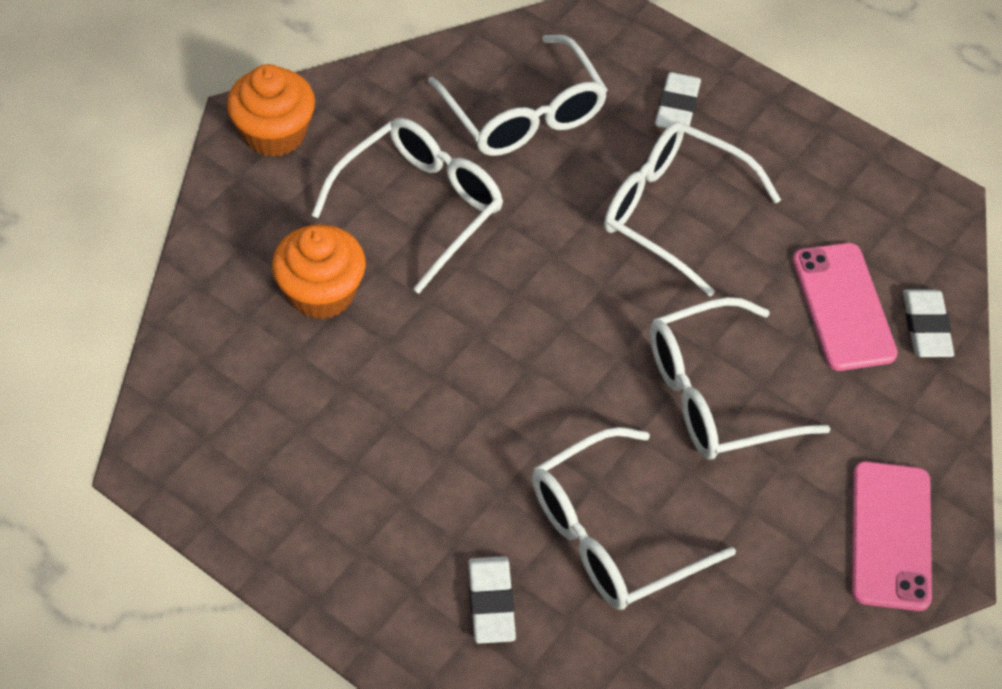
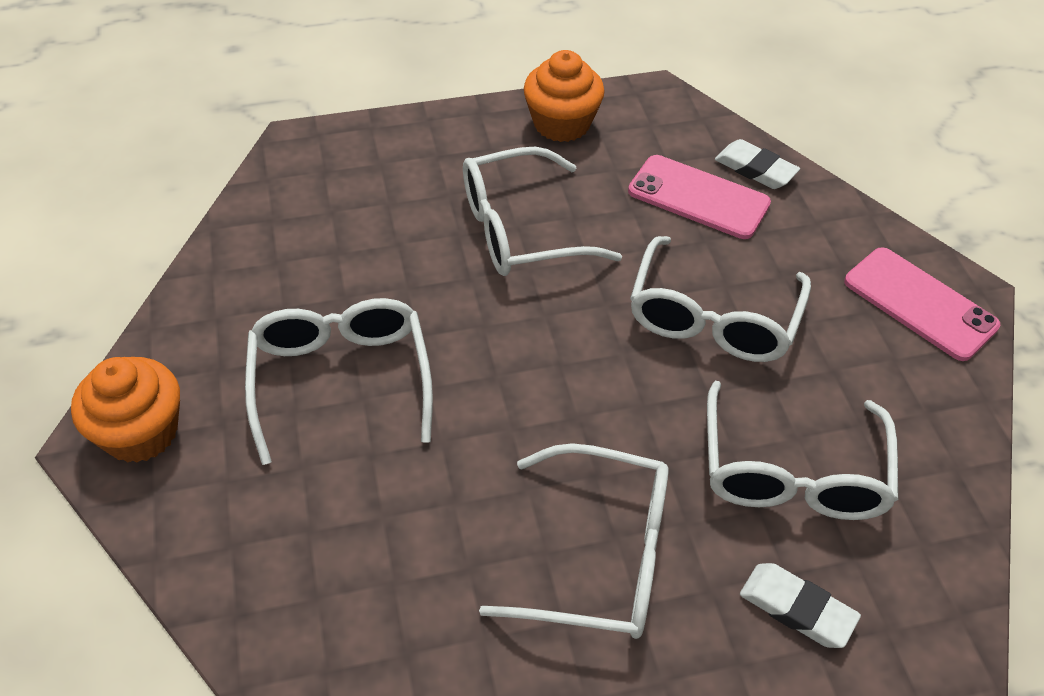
camera: 50 degrees left, 5 degrees down
(322, 292) = (352, 516): orange cupcake -> orange cupcake (561, 123)
(524, 114) = (329, 252): white glasses -> white glasses (601, 556)
(677, 107) = (428, 164): white eraser -> none

